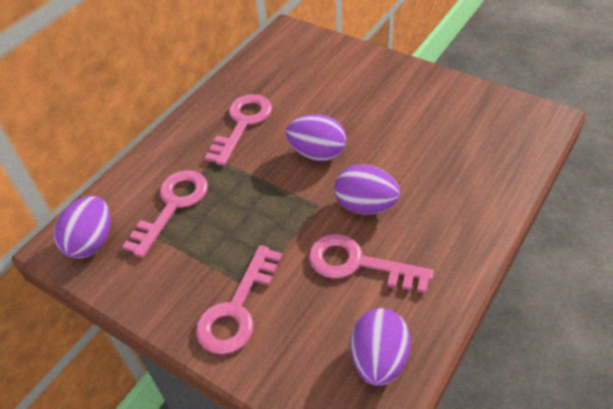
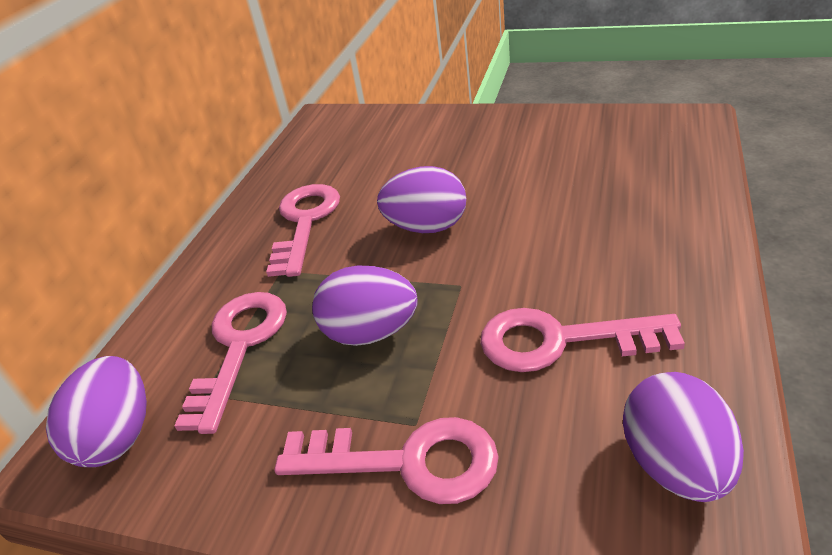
camera: 15 degrees left, 10 degrees down
(237, 309) = (406, 461): pink key -> pink key turned 90 degrees counterclockwise
(365, 206) = (528, 267): purple egg -> purple egg (370, 333)

